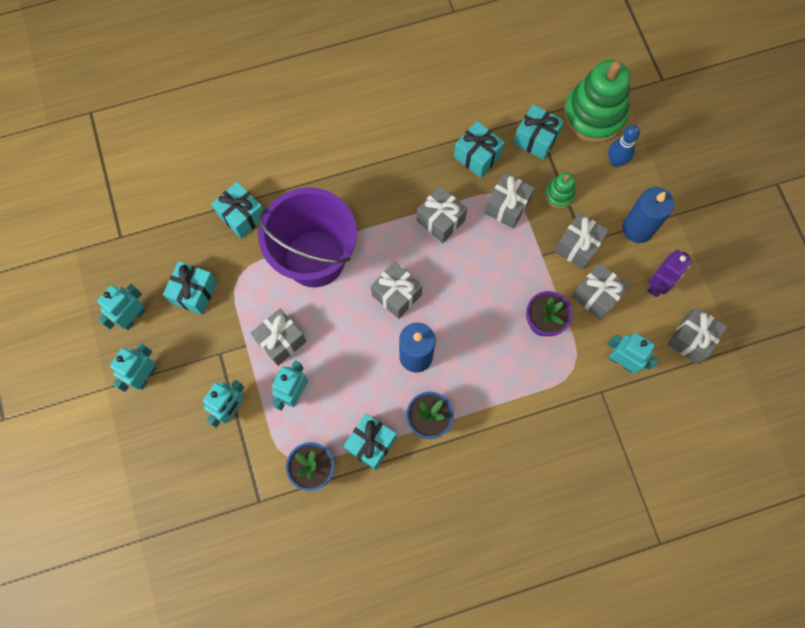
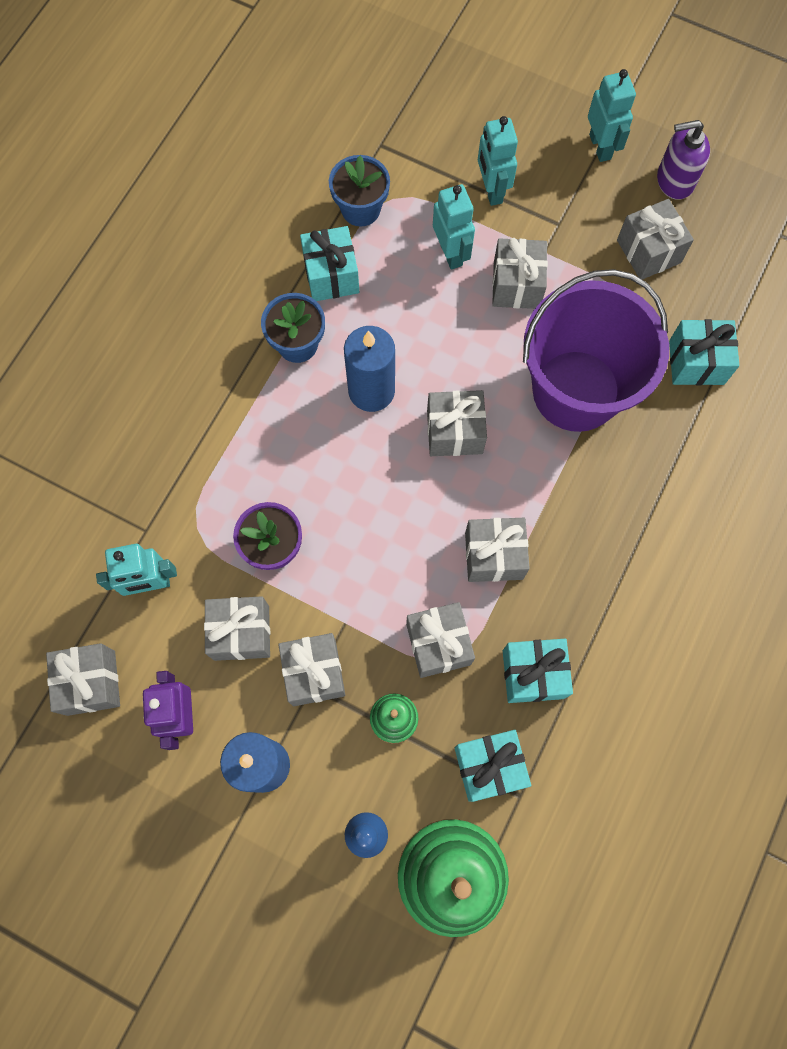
camera: 135 degrees right, 0 degrees up
(133, 317) = (674, 181): turquoise robot -> purple soap dispenser
(194, 292) = (648, 251): turquoise gift -> grey gift

